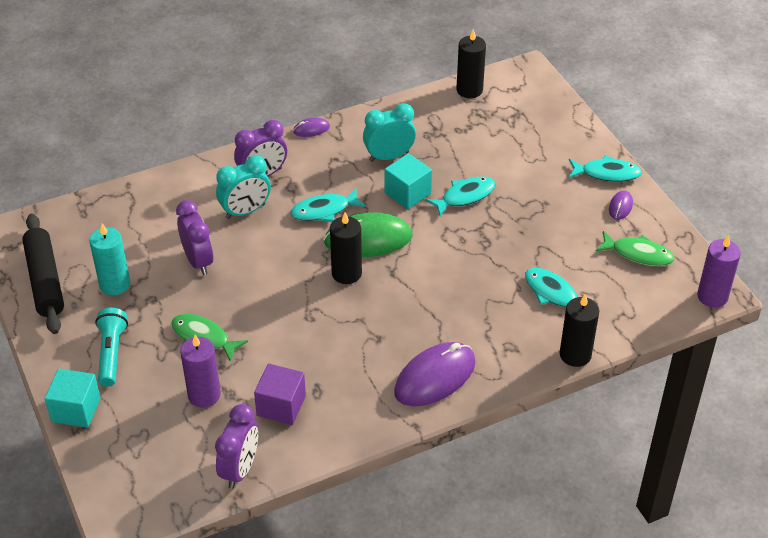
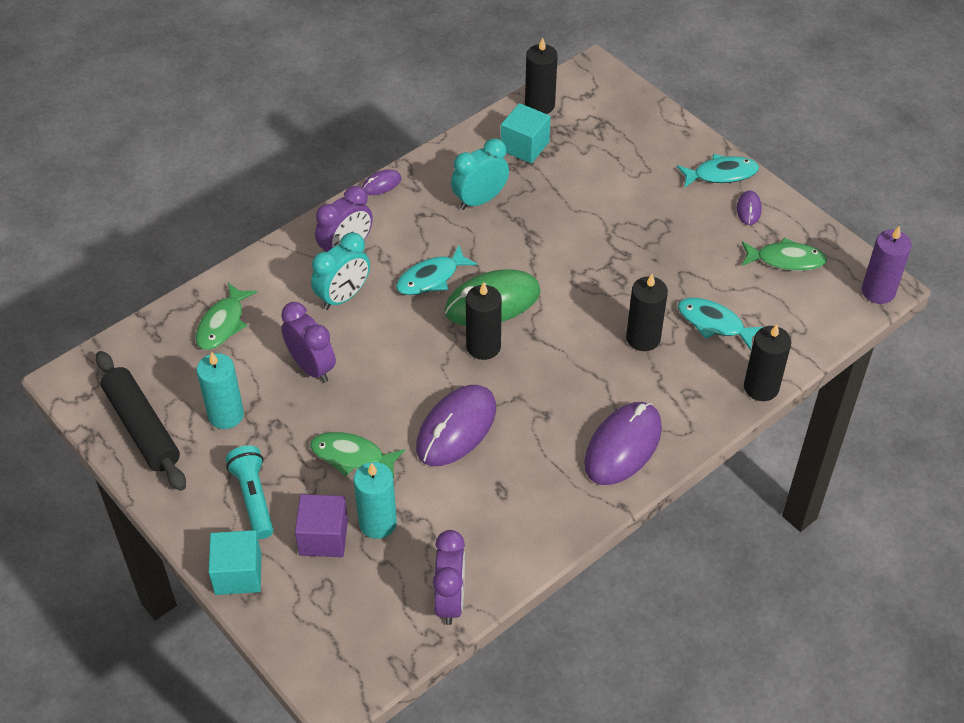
camera: 15 degrees left, 5 degrees up
(140, 213) = (222, 324): none -> green fish
(204, 395) = (377, 523): purple candle -> turquoise candle
(281, 406) = (468, 516): purple cube -> purple cube (323, 537)
(298, 334) = (456, 428): none -> purple mouse
(407, 193) = (516, 239): turquoise cube -> turquoise cube (524, 146)
(465, 196) = (580, 230): turquoise fish -> none
(486, 294) = (643, 338): none -> black candle

